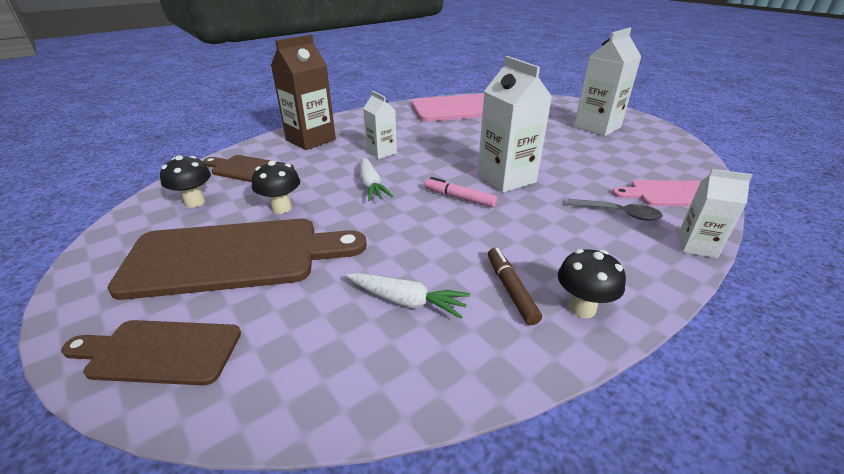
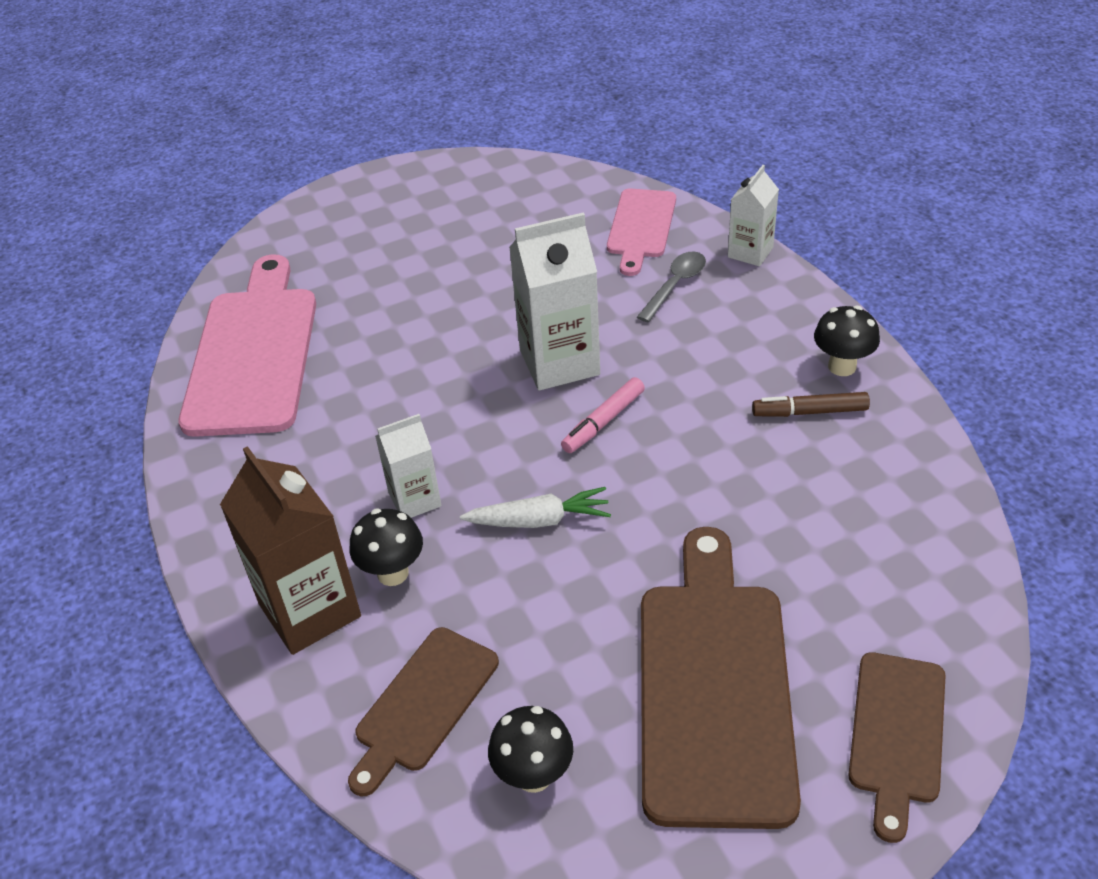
camera: 75 degrees left, 10 degrees up
(281, 208) = (585, 639): black mushroom -> black mushroom (393, 573)
(407, 301) = (823, 501): white carrot -> none
(597, 127) = (416, 223): white carton -> none

